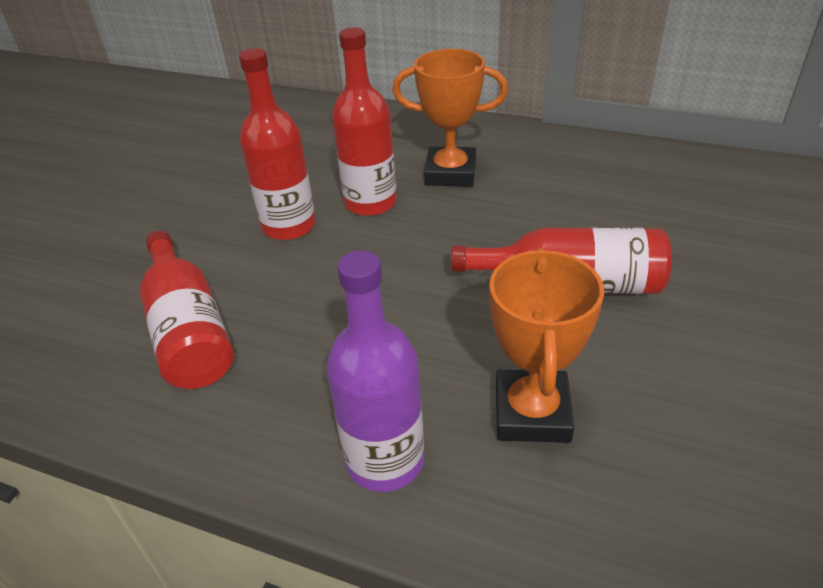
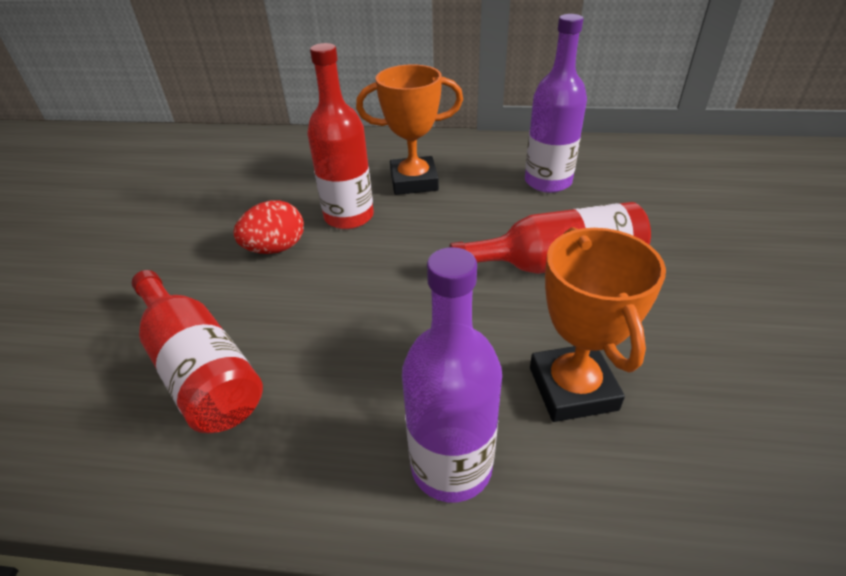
camera: 15 degrees left, 0 degrees up
(289, 226) = (275, 248): red bottle -> red egg
(598, 192) = (548, 182): none -> purple bottle

